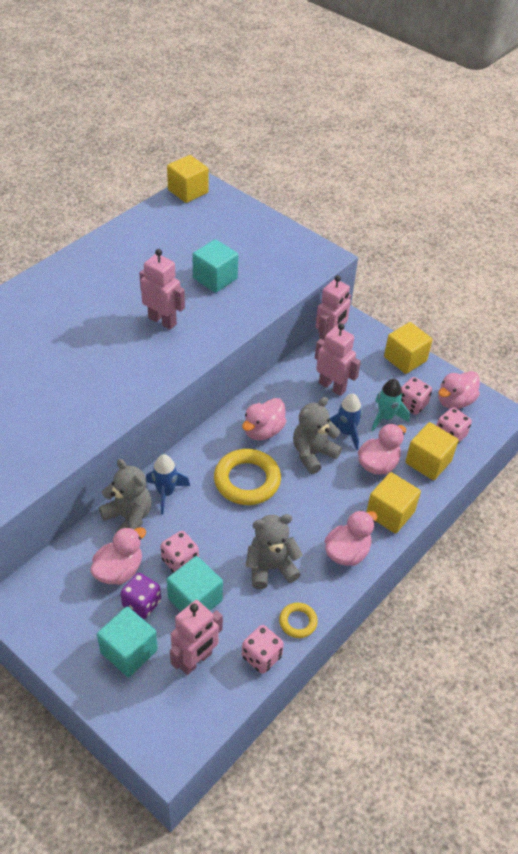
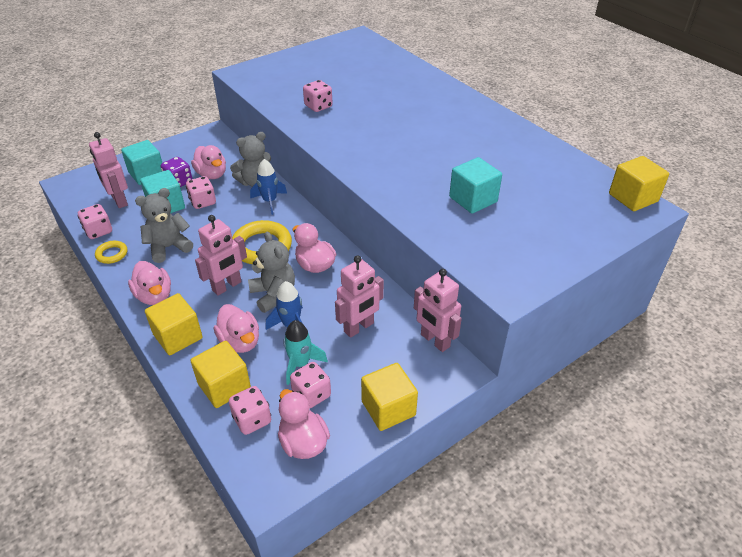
camera: 105 degrees right, 5 degrees down
(53, 415) = (318, 106): none -> pink dice
(162, 321) = (414, 162): pink robot -> pink robot (227, 286)
(270, 567) = (168, 247): grey teddy bear -> grey teddy bear turned 120 degrees counterclockwise

